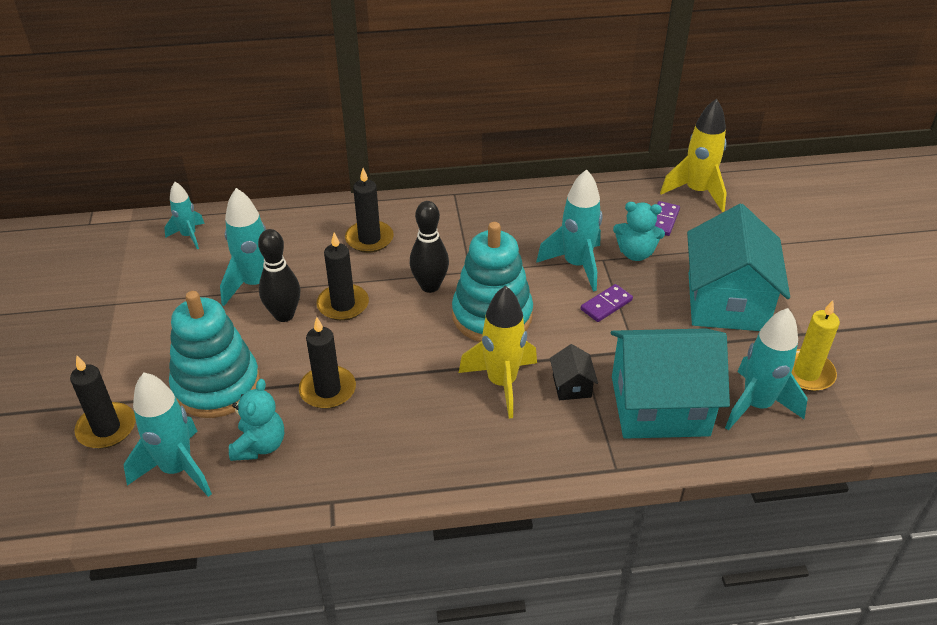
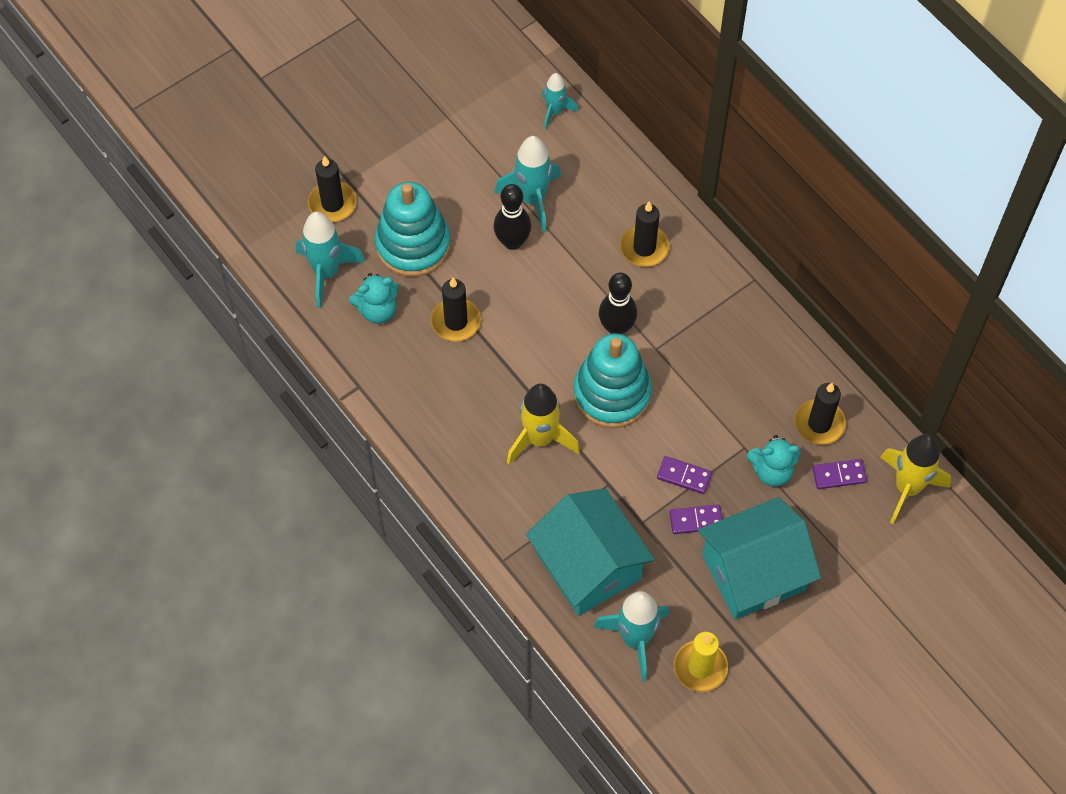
camera: 60 degrees right, 20 degrees up
(343, 305) = (551, 276): black candle -> black candle (819, 423)
(571, 386) = (569, 491): black house -> none
(576, 265) = (721, 429): turquoise rocket -> none
(635, 253) = (772, 471): turquoise teddy bear -> turquoise teddy bear turned 75 degrees counterclockwise
(654, 315) = (696, 520): none -> purple domino

